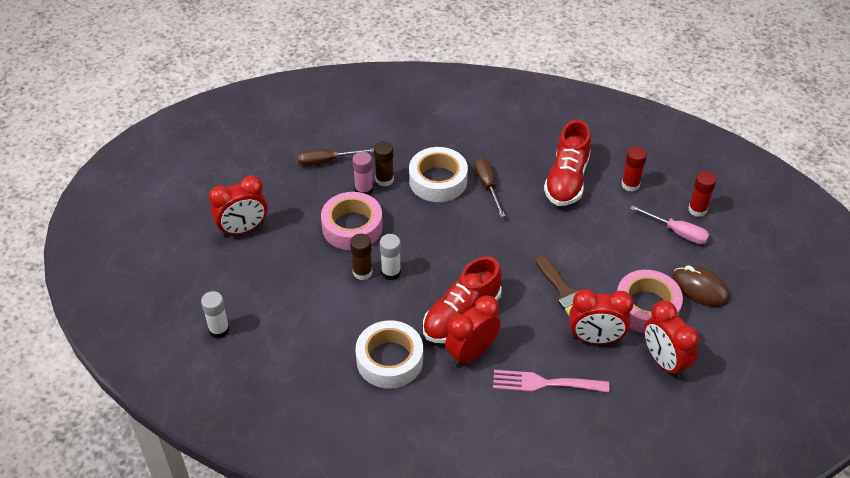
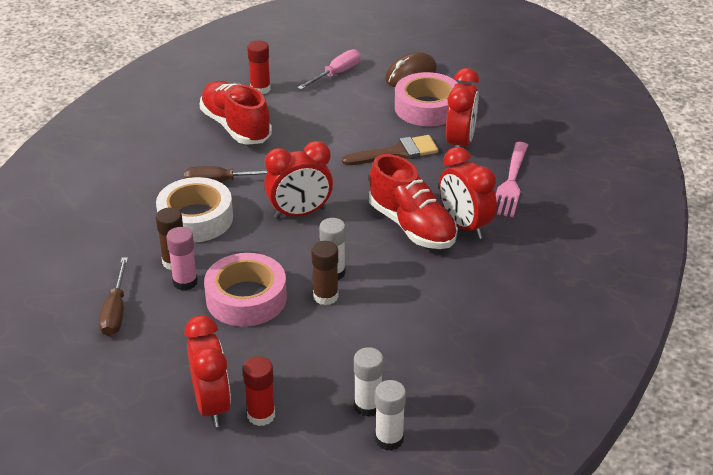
camera: 80 degrees left, 10 degrees down
(250, 314) = (368, 406): none -> white glue stick
(389, 360) = (464, 287): white tape -> none
(567, 180) = (236, 127): red shoe -> red shoe turned 150 degrees counterclockwise
(664, 361) = (494, 109): red clock -> red clock (299, 213)
(697, 209) = (310, 58): red glue stick -> red glue stick (261, 415)

